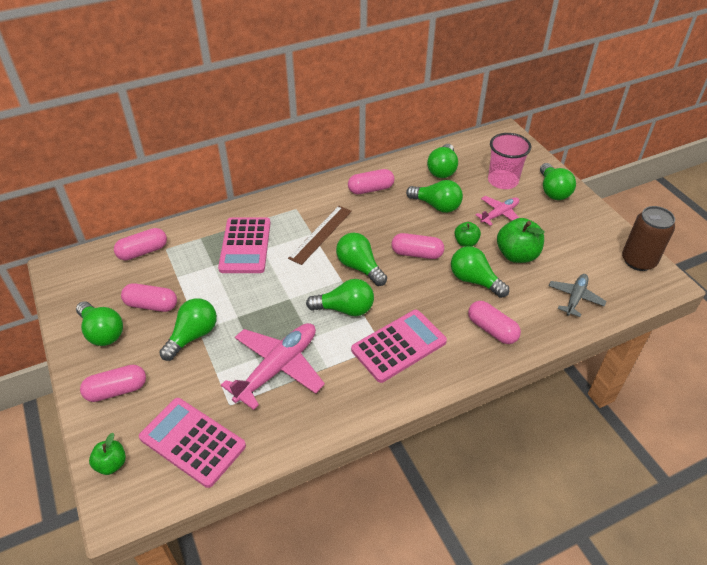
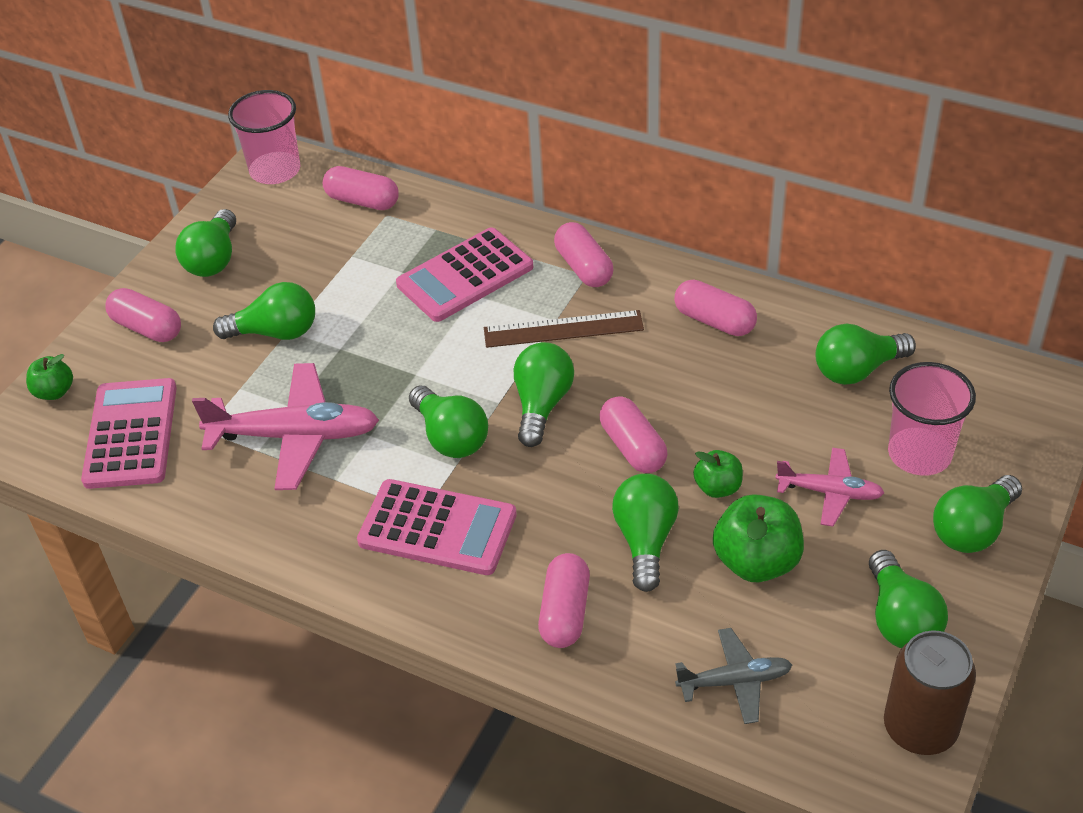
camera: 55 degrees right, 0 degrees up
(70, 271) = (275, 170): none -> pink cup
(151, 305) = (288, 267): pink capsule -> pink capsule (584, 267)
(436, 206) = (763, 410): green light bulb -> green light bulb (900, 619)

